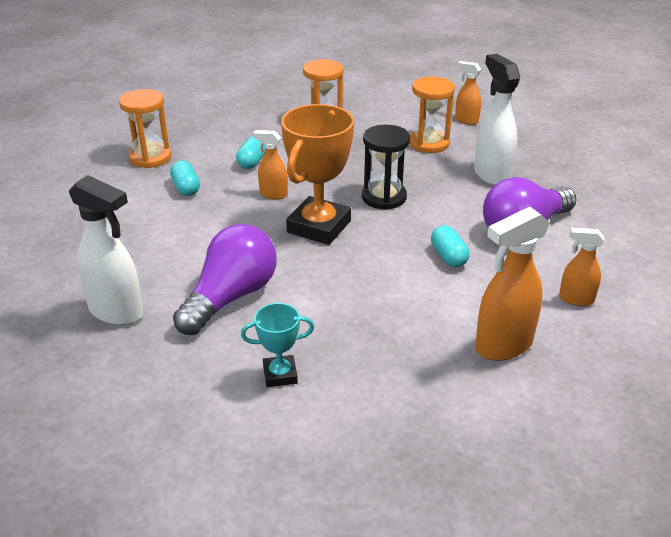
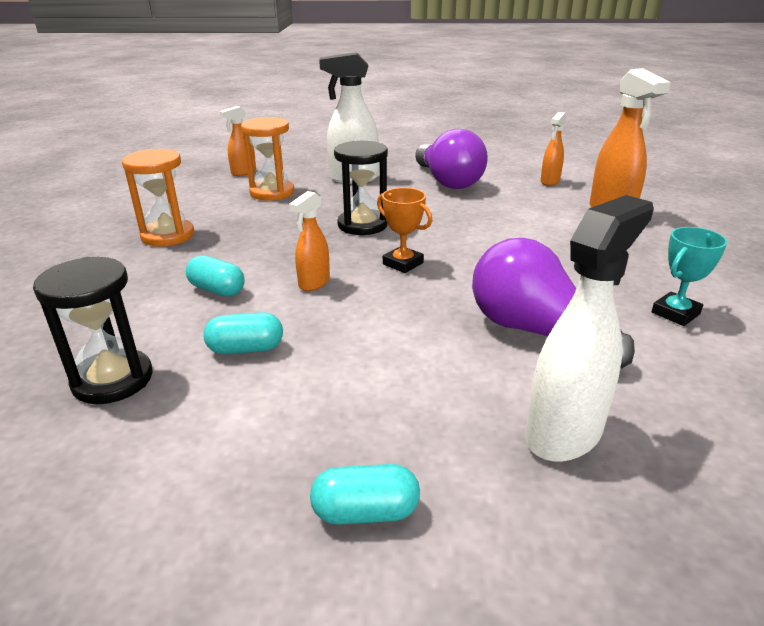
camera: 75 degrees left, 5 degrees down
(150, 157) = (113, 380): orange hourglass -> black hourglass
(280, 374) = (675, 313): turquoise trophy -> turquoise trophy turned 45 degrees clockwise
(319, 227) = (403, 263): orange trophy -> orange trophy, size x0.51
(448, 257) = (481, 213): turquoise capsule -> turquoise capsule (365, 512)

